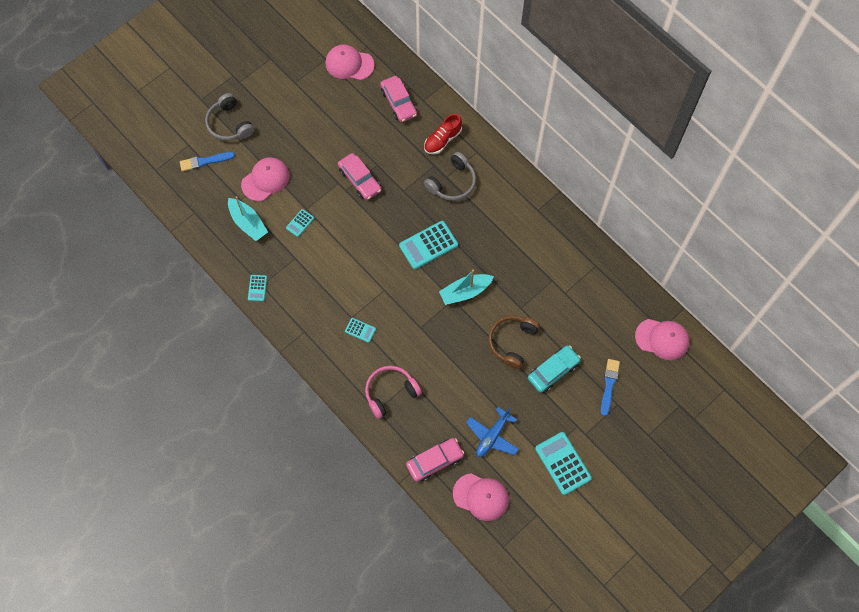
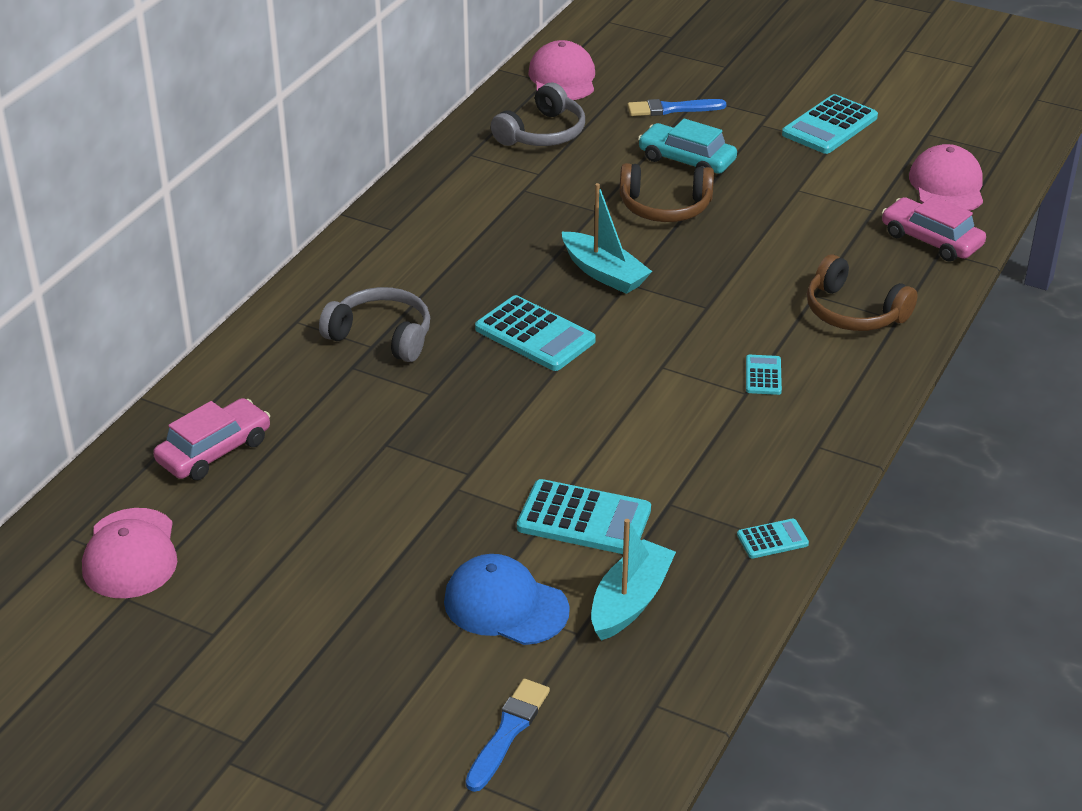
camera: 110 degrees left, 30 degrees down
(205, 161) = (508, 732): blue brush -> blue brush turned 120 degrees counterclockwise
(229, 124) = (380, 720): grey headphones -> grey headphones (542, 133)
(265, 180) = (505, 605): pink cap -> blue cap
(300, 223) = (584, 519): turquoise calculator -> turquoise calculator, size x1.94
(360, 180) = (434, 459): pink car -> none
(390, 392) = (853, 312): pink headphones -> brown headphones
(442, 140) = (286, 369): red shoe -> none
(492, 436) = (841, 194): blue plane -> none

